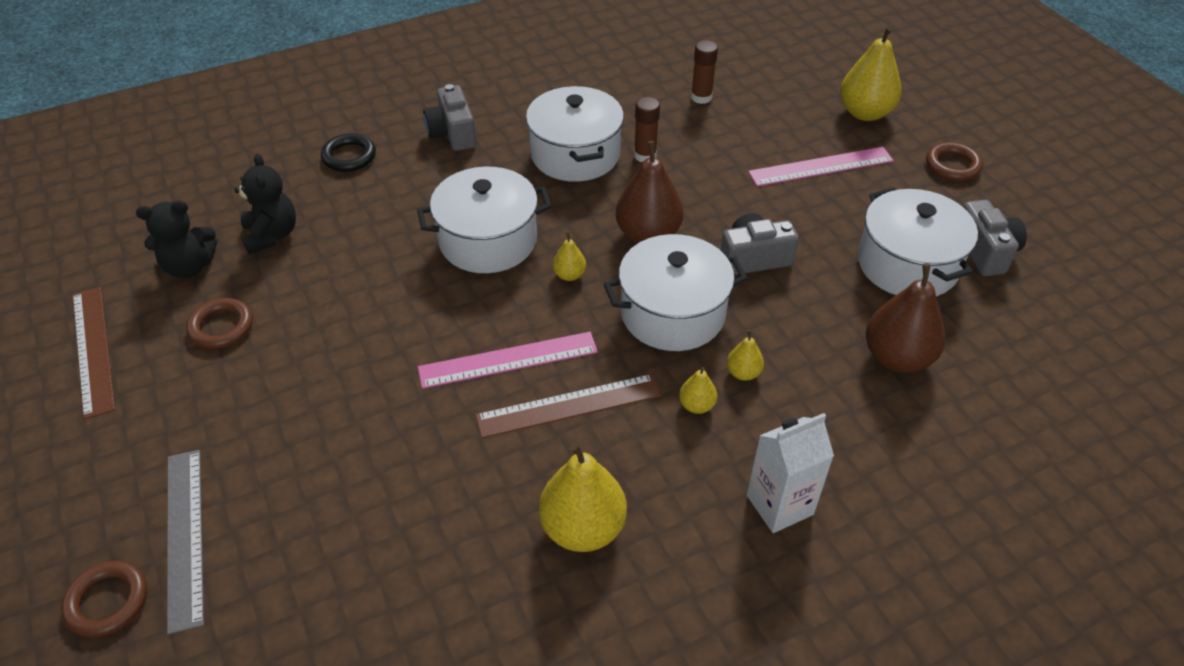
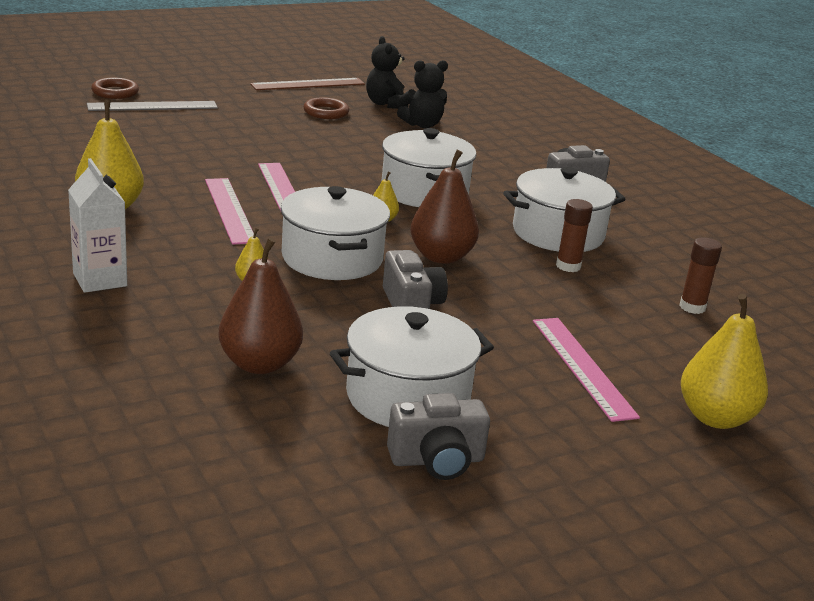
camera: 85 degrees right, 20 degrees down
(349, 156) = (524, 148): black ring -> none
(569, 406) = (229, 210): brown ruler -> pink ruler
(696, 405) = (218, 257): yellow pear -> none
(952, 165) = (618, 471): brown ring -> none

